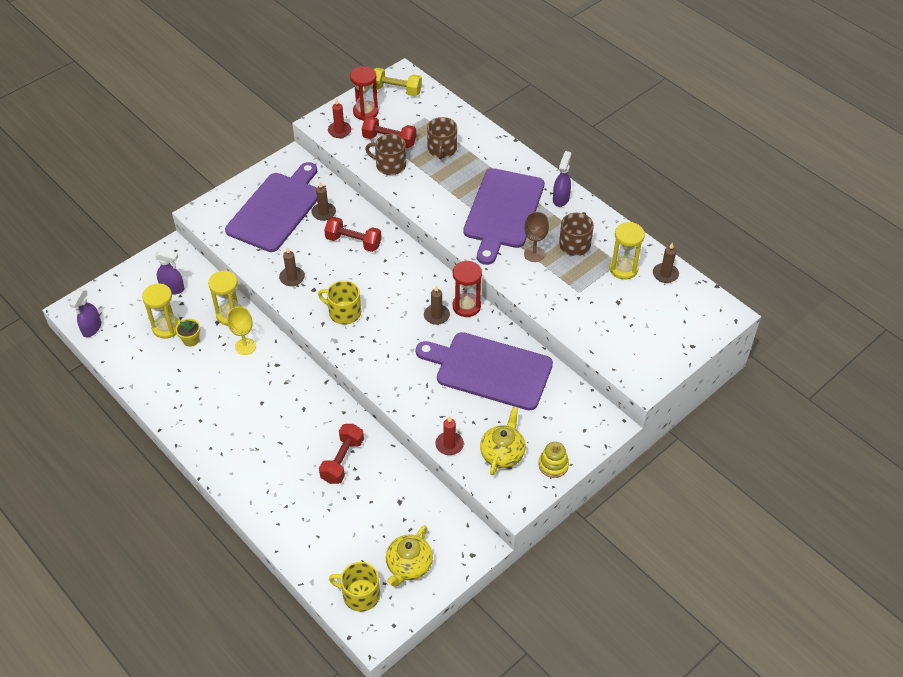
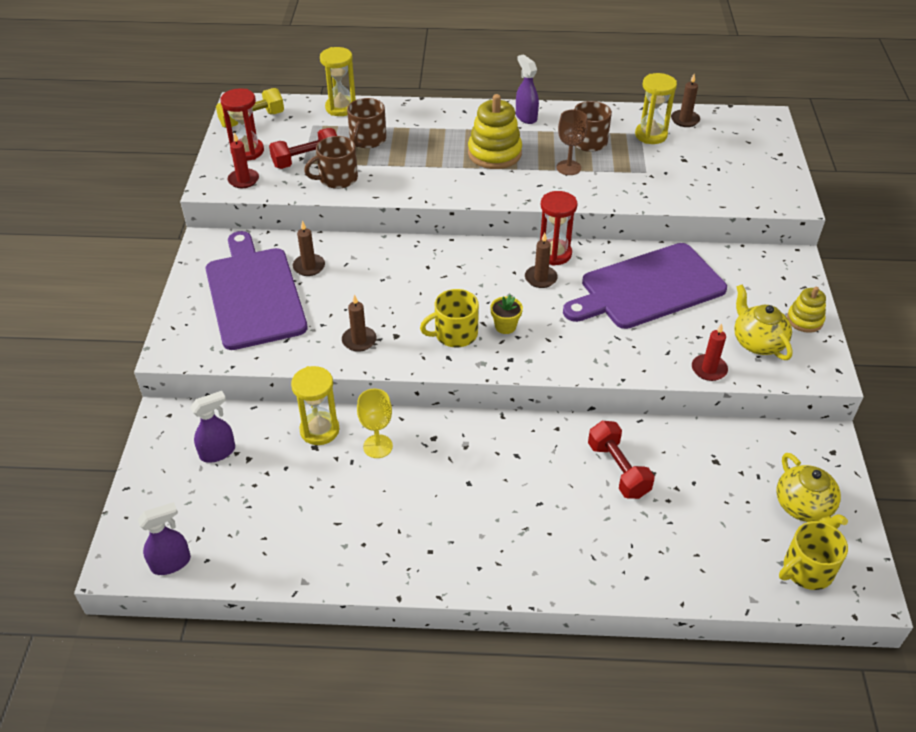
camera: 45 degrees left, 5 degrees down
(91, 328) = (171, 563): purple spray bottle -> purple spray bottle turned 90 degrees counterclockwise
(166, 328) = (264, 494): yellow hourglass -> yellow hourglass (341, 108)
(191, 340) = (310, 484): yellow flower pot -> yellow flower pot (505, 326)
(353, 242) = (375, 271): red dumbbell -> none
(442, 149) = (367, 139): brown mug -> brown mug turned 60 degrees clockwise
(503, 212) = (494, 153): purple cutting board -> yellow stacking toy

